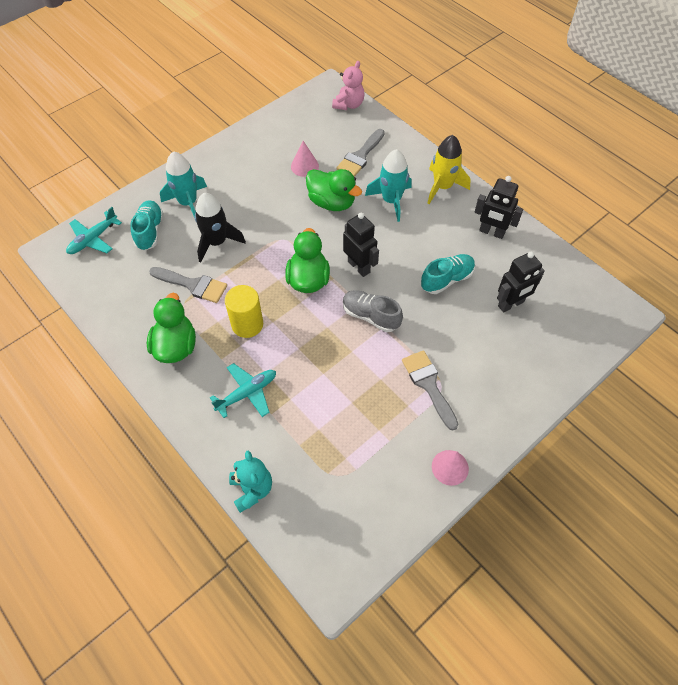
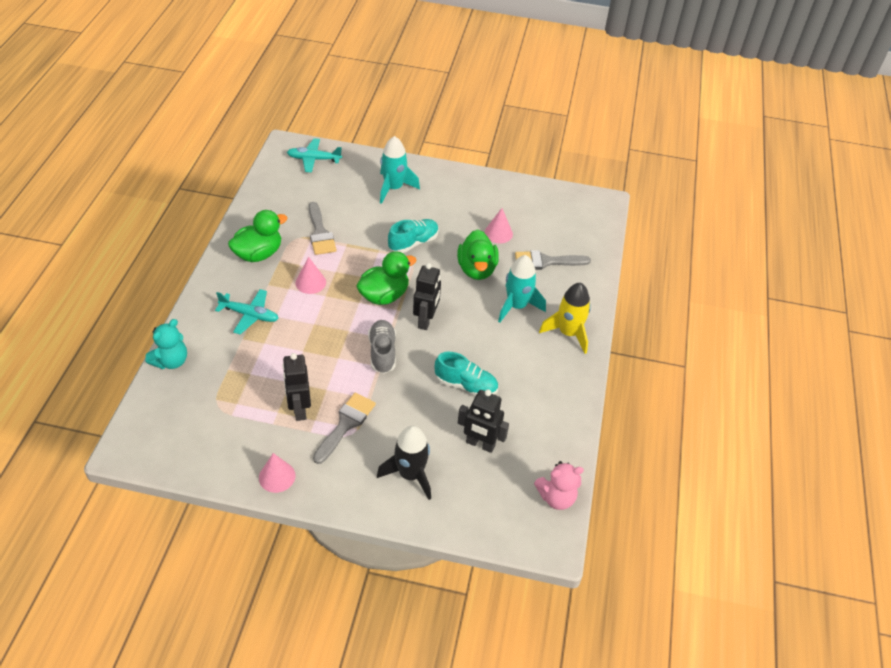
camera: 50 degrees right, 10 degrees down
(150, 231) = (347, 183): turquoise shoe -> turquoise shoe (413, 243)
(217, 242) = (371, 224): black rocket -> black rocket (410, 474)
(247, 324) = (310, 282): yellow cylinder -> pink cone
(349, 104) = (597, 225): pink teddy bear -> pink teddy bear (556, 497)
(491, 232) = (550, 393): black robot -> black robot (299, 409)

